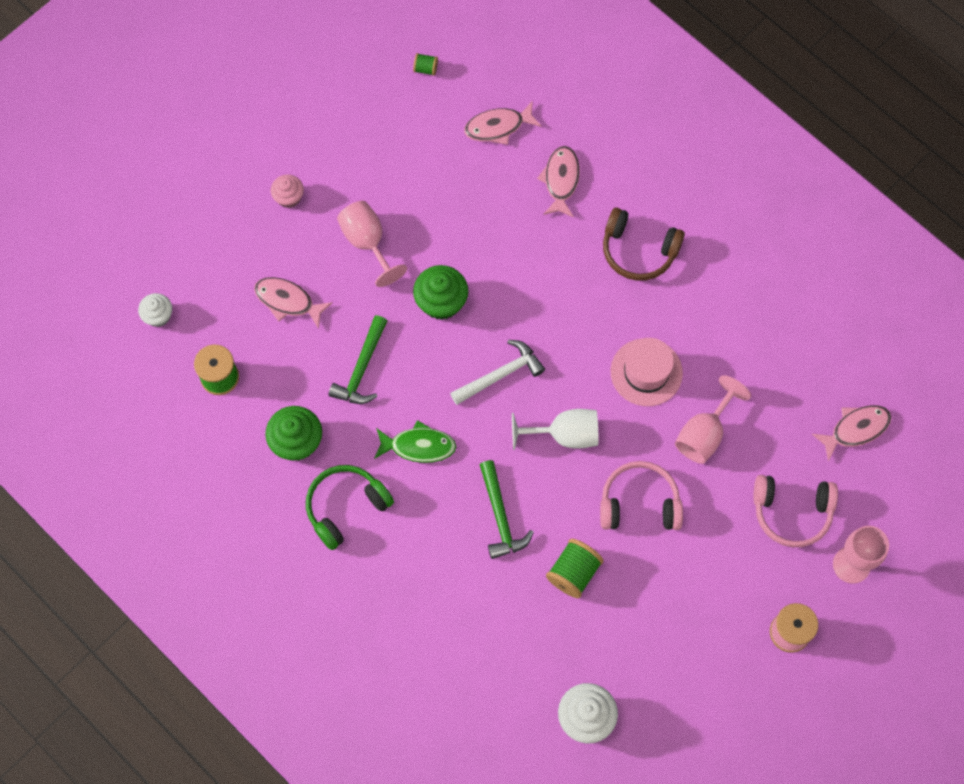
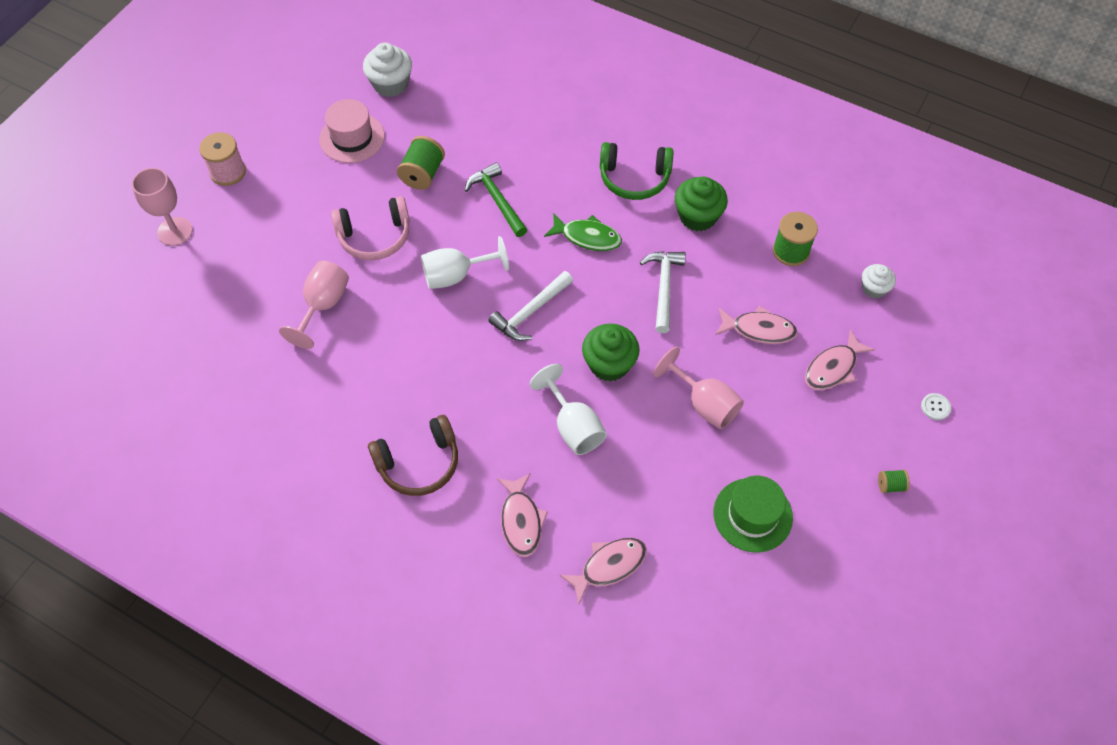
camera: 165 degrees right, 10 degrees down
(163, 189) = (935, 407): none -> white button
(289, 197) = (804, 430): pink cupcake -> none
(346, 507) = (634, 178): green headphones -> green headphones turned 60 degrees clockwise
(362, 368) = (663, 288): green hammer -> white hammer
(364, 138) = (752, 515): none -> green hat
(418, 446) = (587, 237): green fish -> green fish turned 150 degrees counterclockwise
(426, 69) = (716, 618): green spool -> green spool (890, 485)
(492, 251) = (573, 426): none -> white goblet
(638, 251) = (419, 463): brown headphones -> brown headphones turned 150 degrees clockwise
(646, 372) = (388, 346): pink hat -> pink hat (352, 138)
(792, 512) = (232, 260): pink headphones -> none
(856, 429) = (174, 342): pink fish -> pink fish (833, 368)

